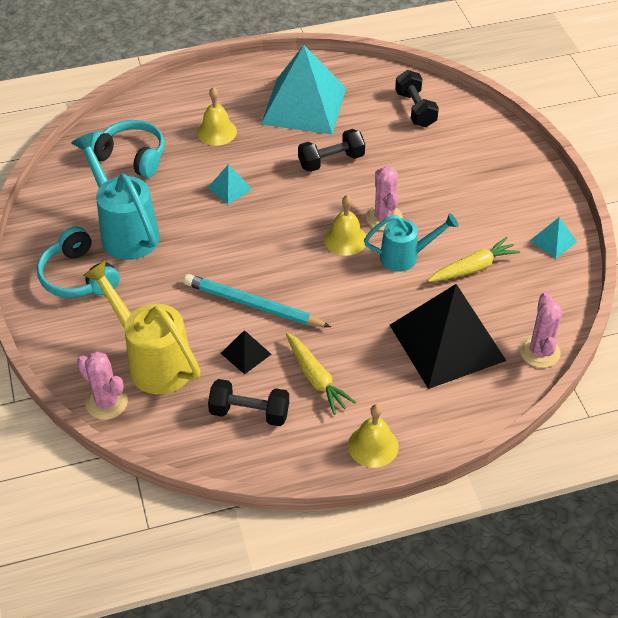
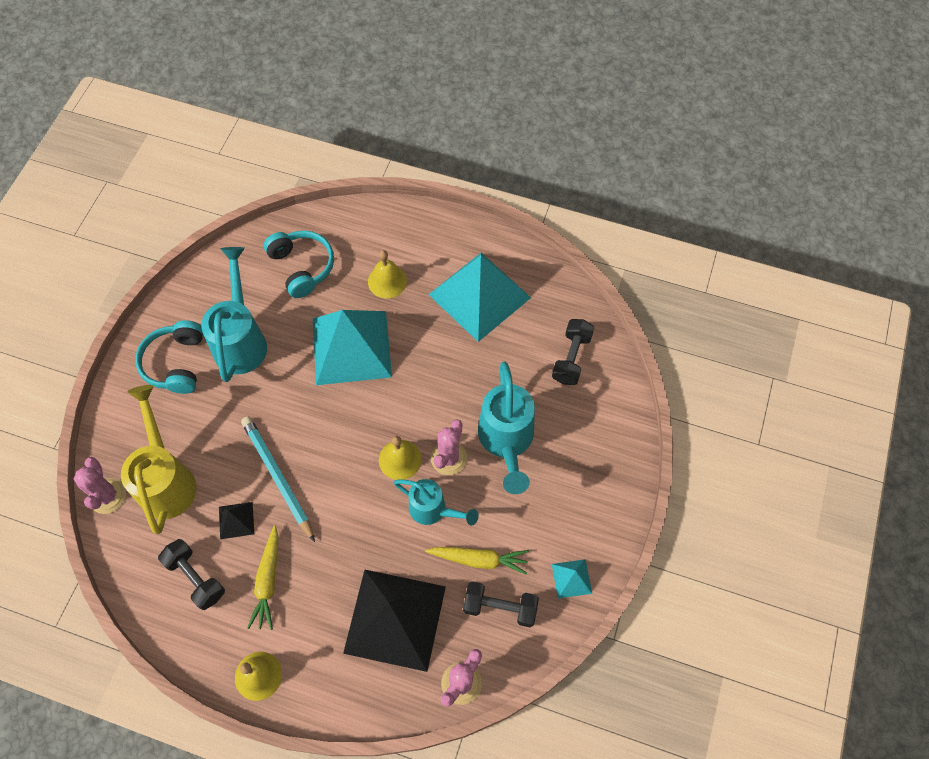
camera: 35 degrees right, 15 degrees up
(230, 188) = (351, 347): turquoise pyramid -> turquoise pyramid, size x2.40
(331, 161) = (454, 370): black dumbbell -> black dumbbell (500, 607)
(419, 184) = (506, 442): none -> turquoise watering can

